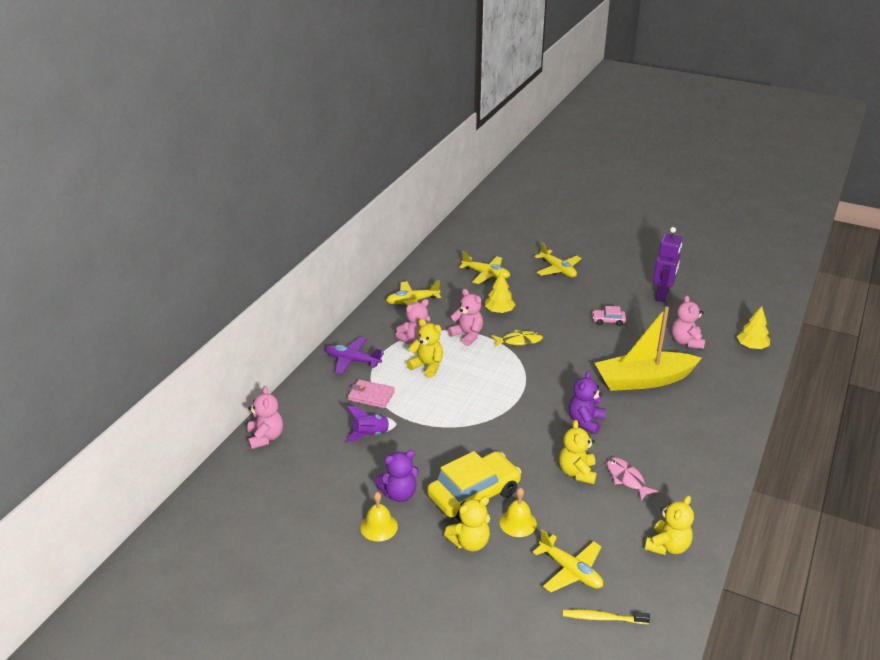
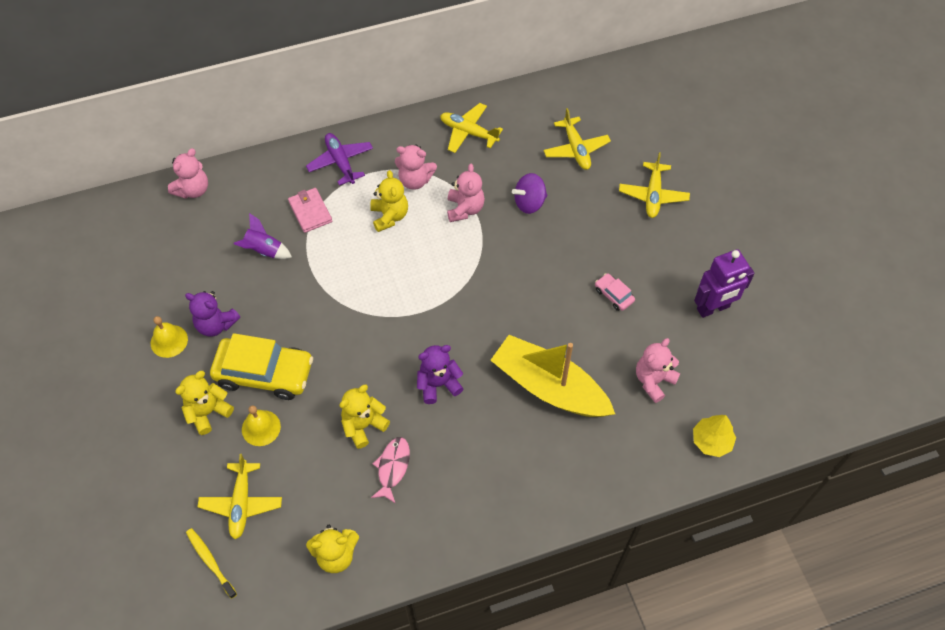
camera: 45 degrees right, 25 degrees up
(469, 542) = (208, 412): yellow teddy bear -> yellow teddy bear turned 120 degrees clockwise
(499, 311) = (529, 203): yellow tree -> purple spinning top
(519, 341) = (500, 251): yellow fish -> none

